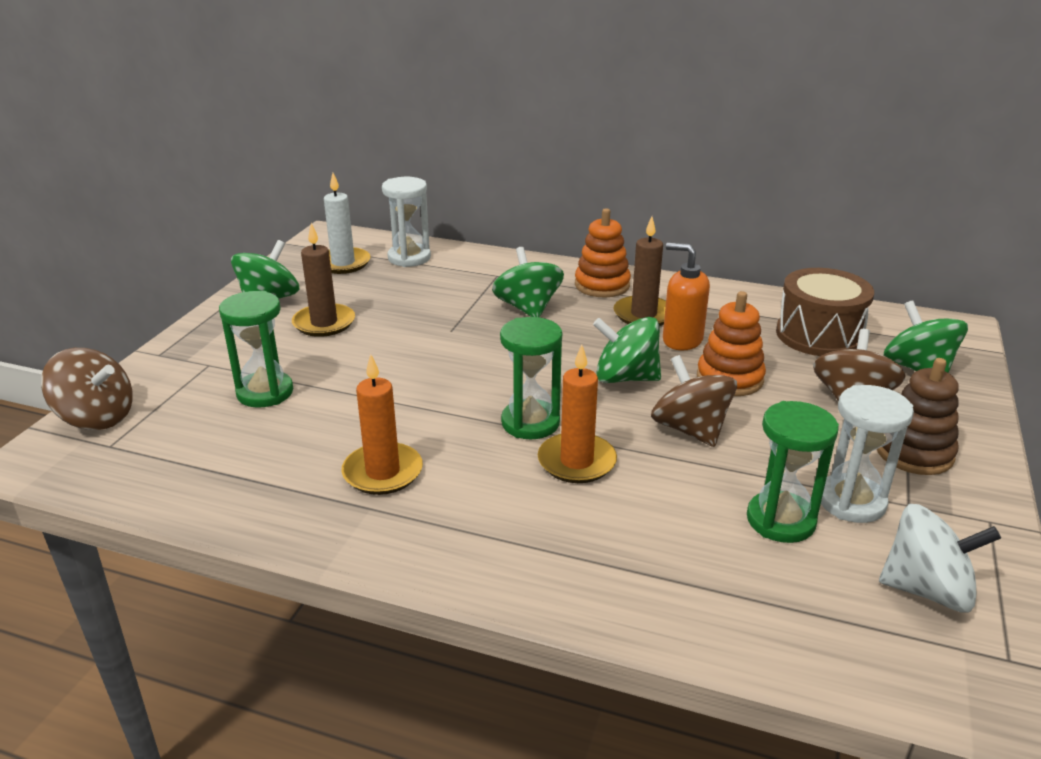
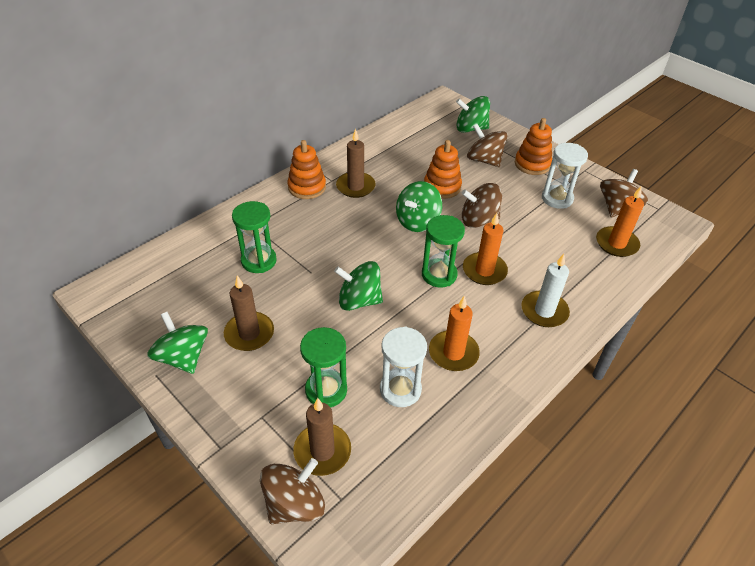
camera: 65 degrees left, 15 degrees up
(173, 415) = (322, 451): none -> brown candle
(343, 263) = (158, 297): white candle -> white candle (544, 311)
(409, 258) = (184, 258): white hourglass -> white hourglass (400, 389)
(528, 308) = (310, 228): green spinning top -> green spinning top (359, 300)
(682, 340) = (393, 185): orange soap dispenser -> none
(780, 520) = (560, 224): green hourglass -> green hourglass (259, 261)
(808, 607) = (616, 244): none -> orange candle
(819, 335) = (422, 140): brown drum -> none
(914, 452) = (532, 164): brown stacking toy -> orange stacking toy
(927, 590) = (617, 208): white spinning top -> brown spinning top

